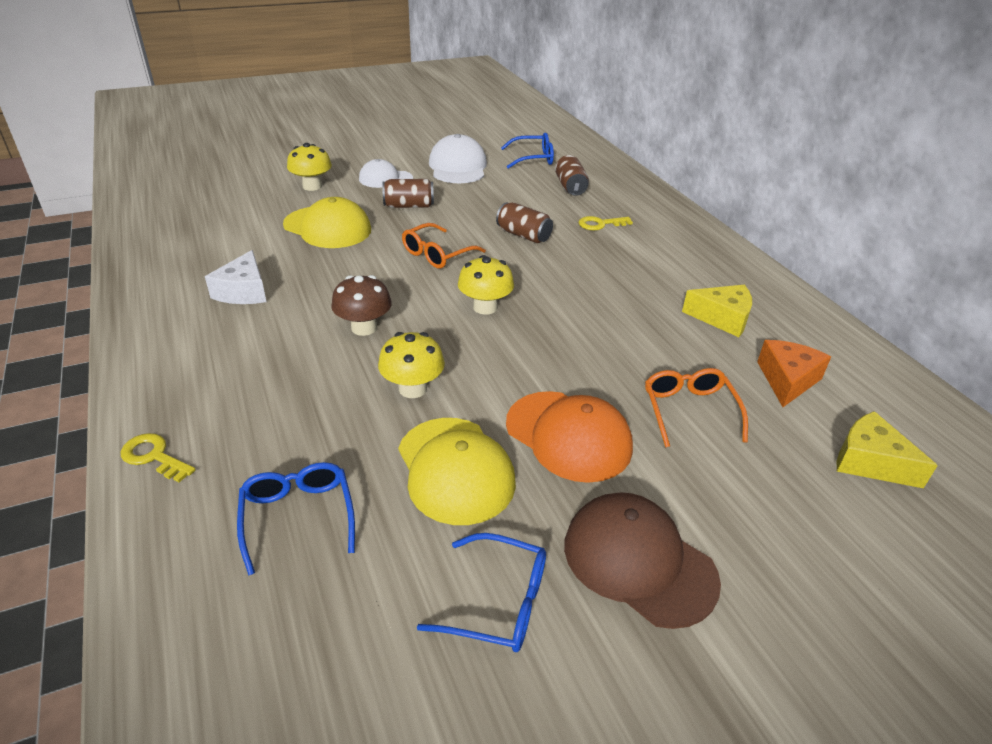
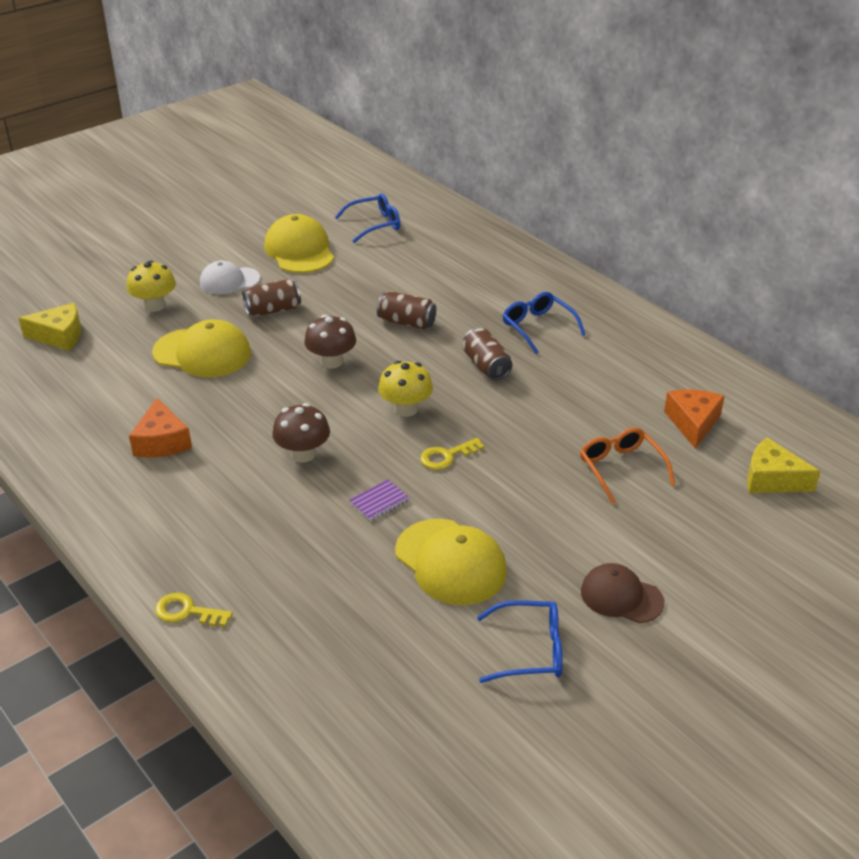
camera: 15 degrees left, 0 degrees up
(244, 291) = (162, 442): white cheese -> orange cheese
(298, 516) = (342, 628): blue glasses -> blue glasses (538, 327)
(412, 388) = (379, 501): yellow mushroom -> purple notebook
(437, 254) = (331, 361): orange glasses -> brown mushroom
(458, 167) = (299, 250): white cap -> yellow cap
(568, 436) = (530, 512): orange cap -> none
(570, 187) = (429, 254): brown can -> brown can (486, 366)
(600, 224) = (476, 294): yellow key -> yellow key (446, 456)
(639, 561) = (621, 596): brown cap -> brown cap, size x0.66
(722, 318) = (623, 375): yellow cheese -> yellow cheese (59, 336)

